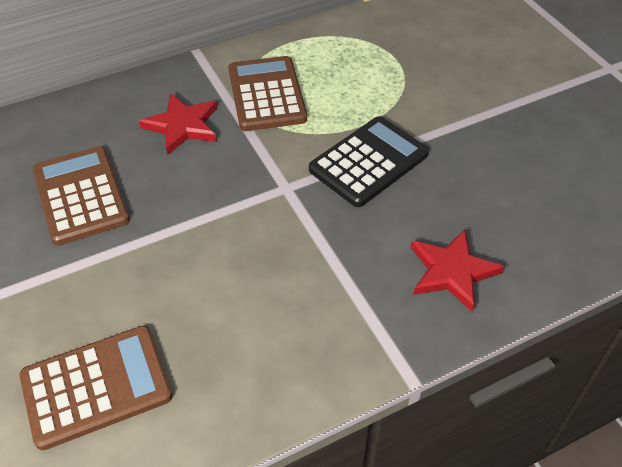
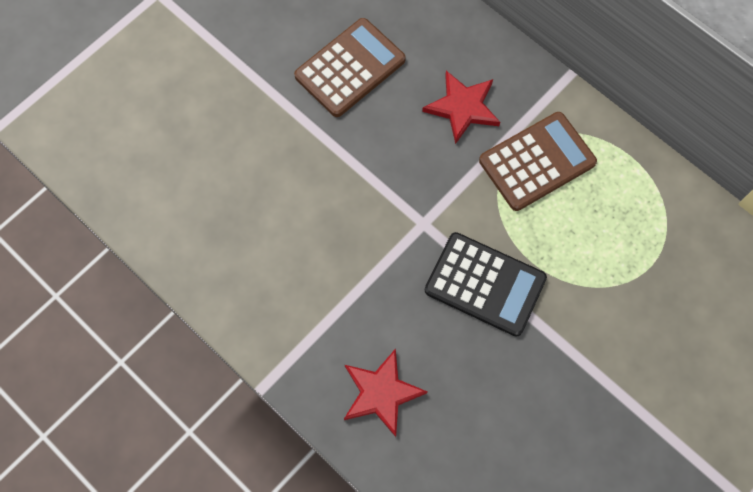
camera: 70 degrees right, 20 degrees up
(96, 387) = (185, 167): brown calculator -> none

